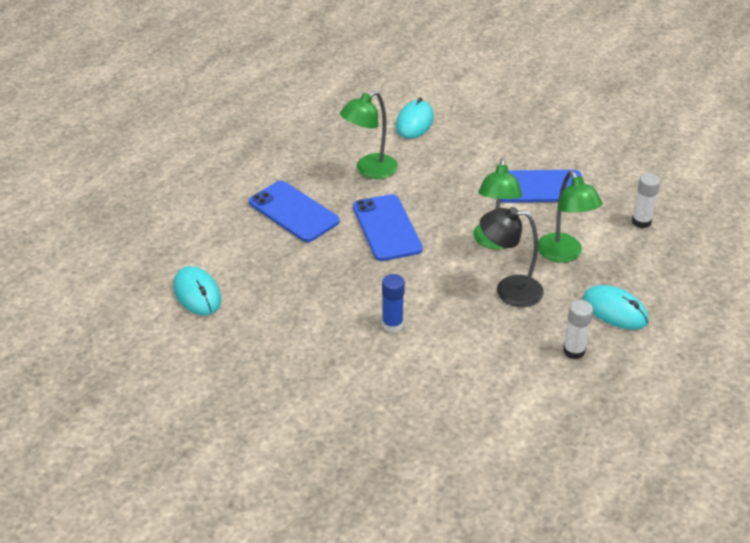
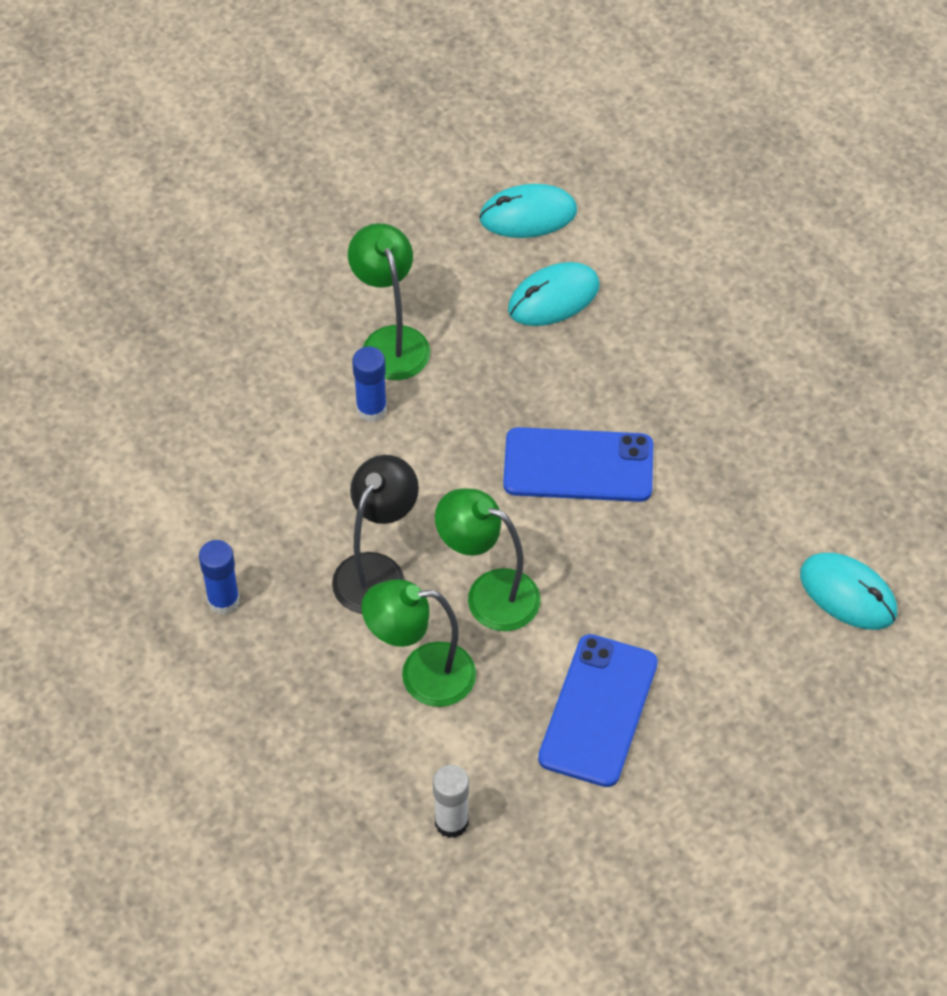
camera: 110 degrees right, 15 degrees up
(293, 212) = (662, 361): blue phone -> none
(369, 170) = (731, 487): green lamp -> green lamp (391, 341)
(574, 351) = (223, 600): white glue stick -> blue glue stick
(615, 310) = (275, 688): turquoise mouse -> turquoise mouse (553, 298)

